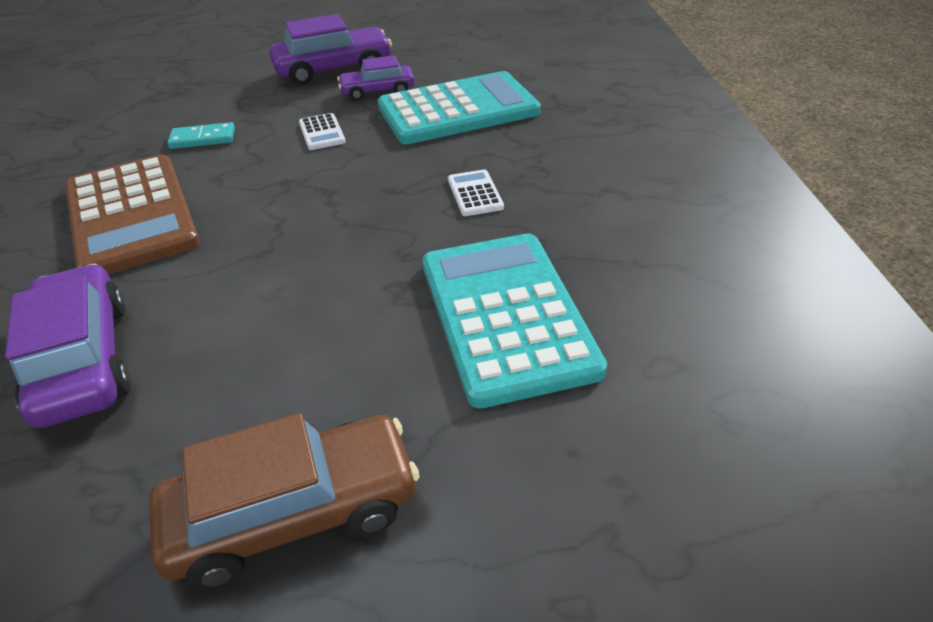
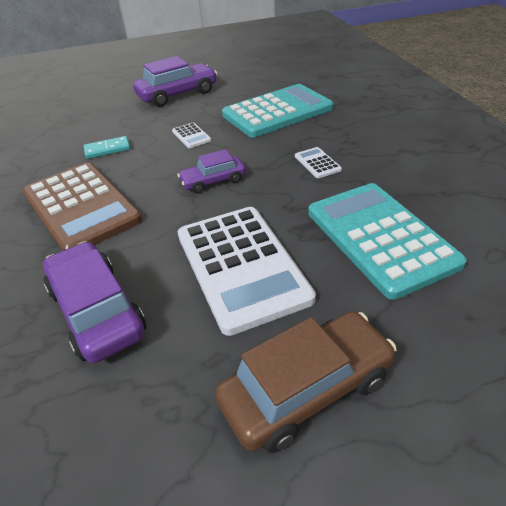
camera: 10 degrees left, 0 degrees up
(295, 328) = (241, 266): none -> white calculator
(377, 91) = (216, 105): purple car -> purple car (213, 181)

